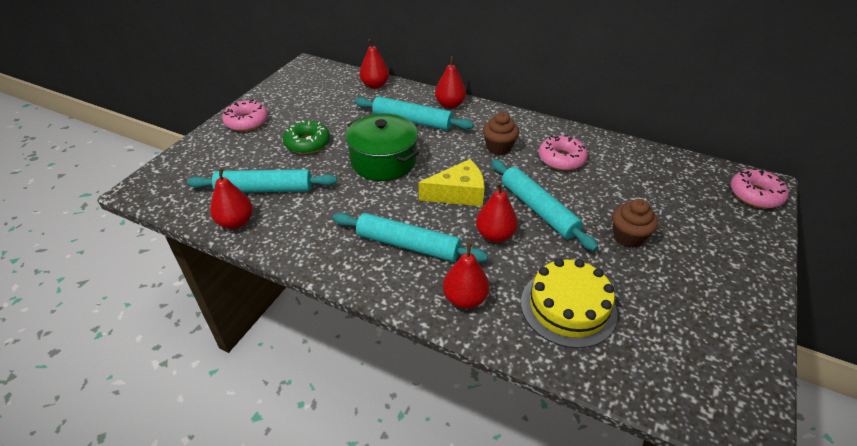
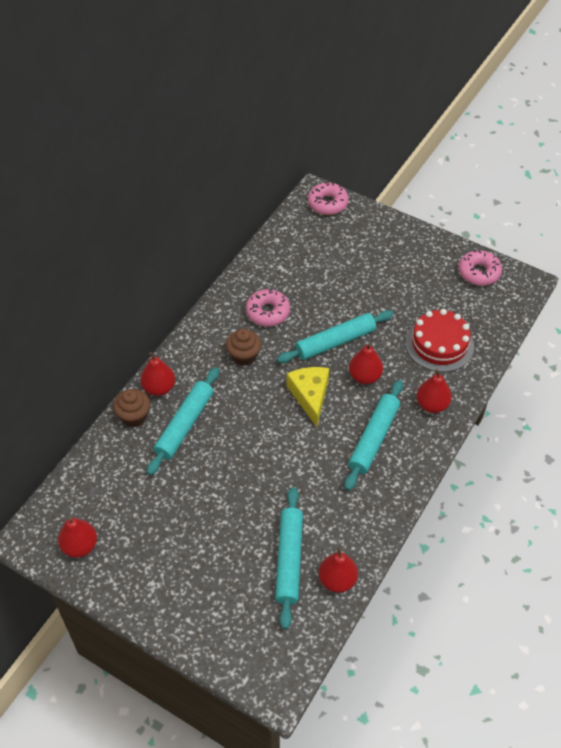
camera: 85 degrees left, 10 degrees up
(247, 121) = (157, 595): pink donut -> pink donut (479, 272)
(307, 143) = (213, 525): green donut -> none
(375, 85) = (100, 459): red pear -> red pear (80, 546)
(383, 161) = (254, 453): green pot -> none
(568, 307) = (439, 344): yellow cake -> red cake
(628, 237) = (371, 292): brown cupcake -> brown cupcake (134, 416)

